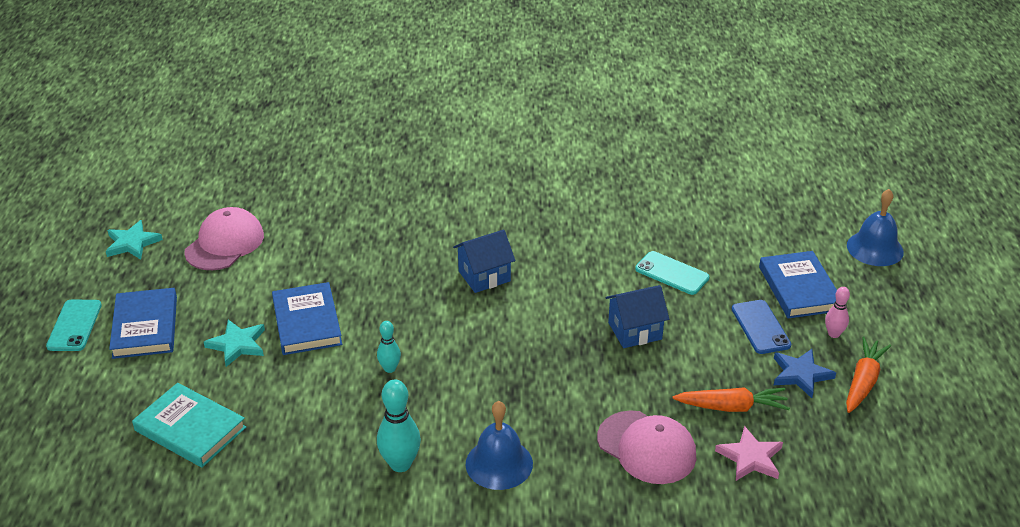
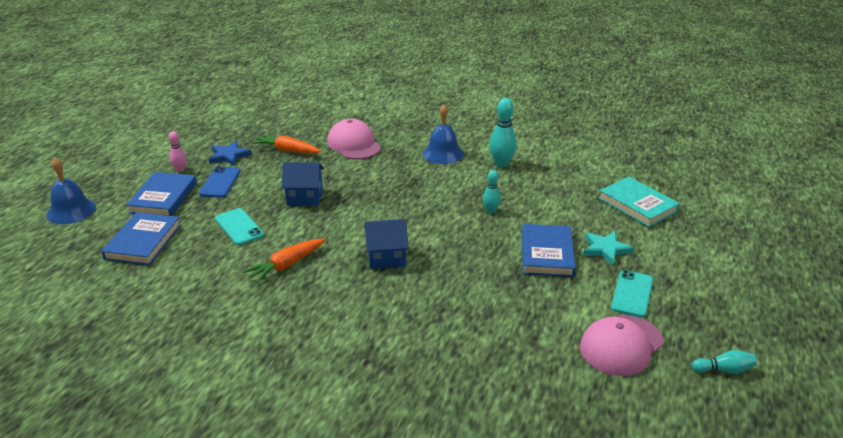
camera: 160 degrees left, 5 degrees down
(74, 325) = (754, 294): turquoise phone -> turquoise phone (632, 294)
(132, 243) = (724, 370): turquoise star -> turquoise bowling pin
(145, 327) = (687, 279): blue book -> blue book (143, 242)
(750, 457) = (302, 131): pink star -> none
(863, 381) = (198, 146): orange carrot -> orange carrot (286, 265)

